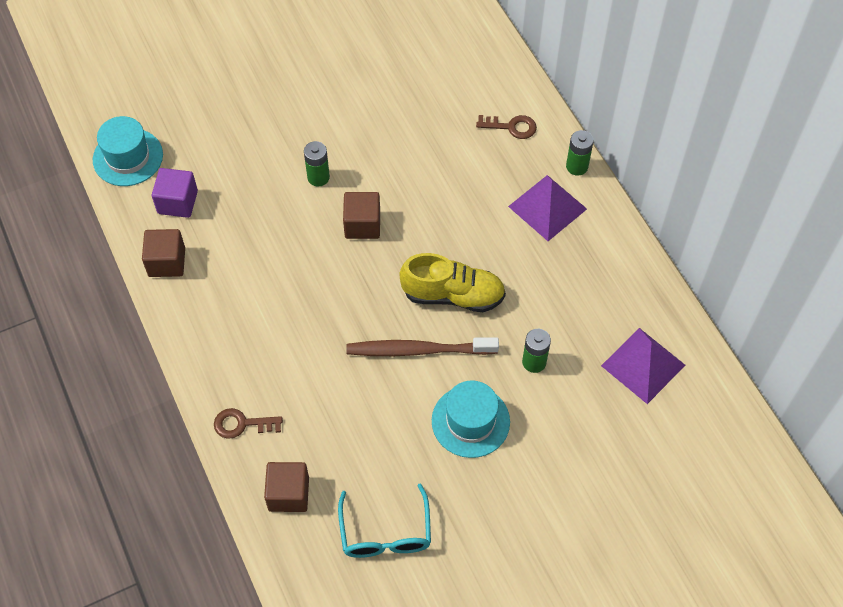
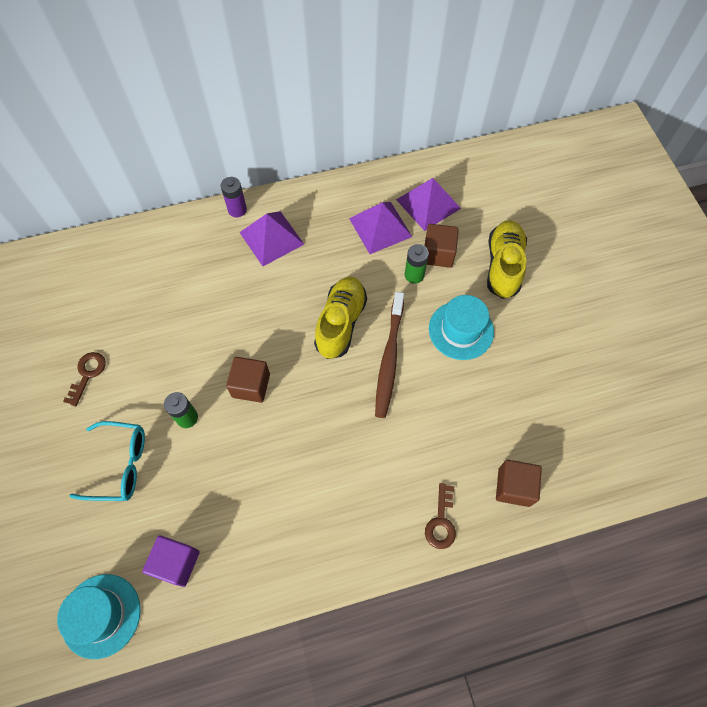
camera: 80 degrees left, 5 degrees up
(167, 262) = (247, 581): brown cube -> brown cube (438, 254)
(385, 532) = (554, 411): turquoise glasses -> turquoise glasses (119, 465)
(511, 127) = (182, 248): brown key -> brown key (87, 374)
(572, 462) = (503, 266): none -> yellow shoe
(577, 166) = (237, 210): green battery -> purple battery
(593, 316) = (380, 227): none -> purple pyramid

